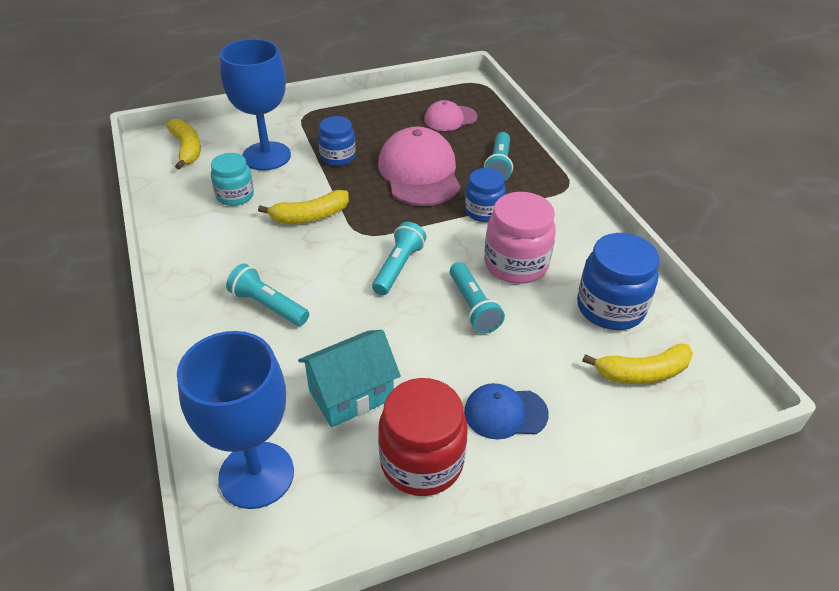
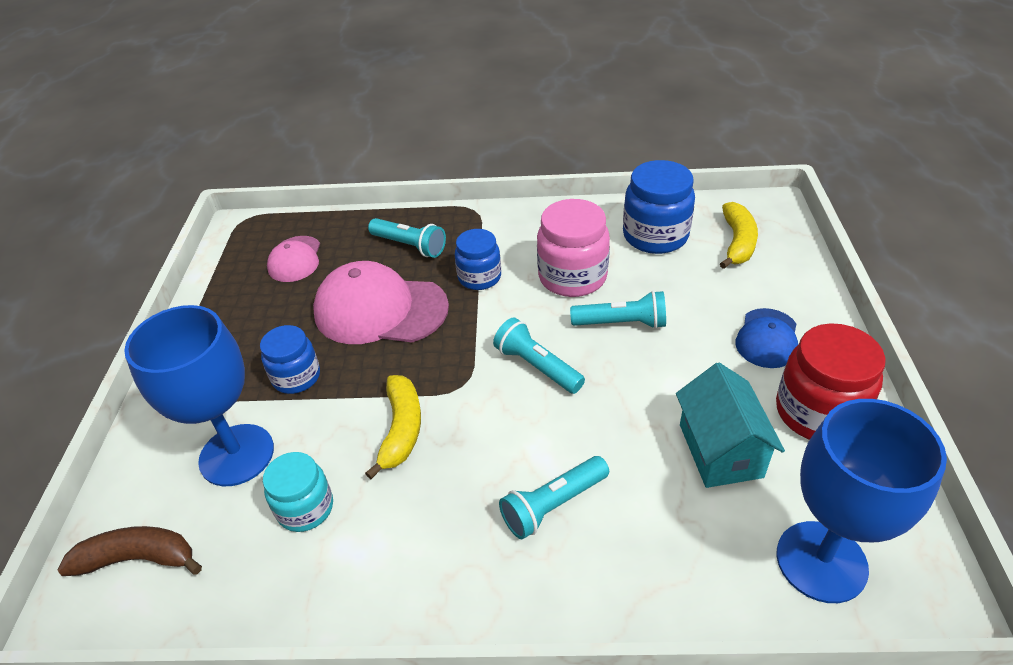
camera: 65 degrees left, 0 degrees up
(187, 149) = (138, 558): yellow banana -> brown banana

